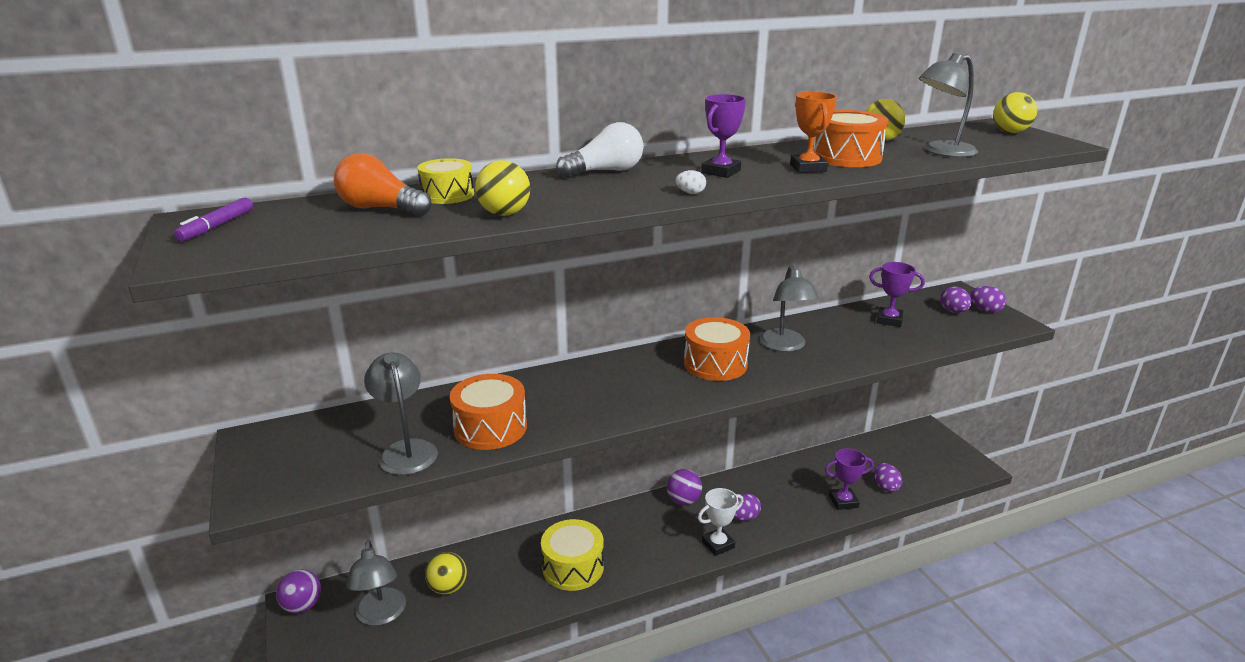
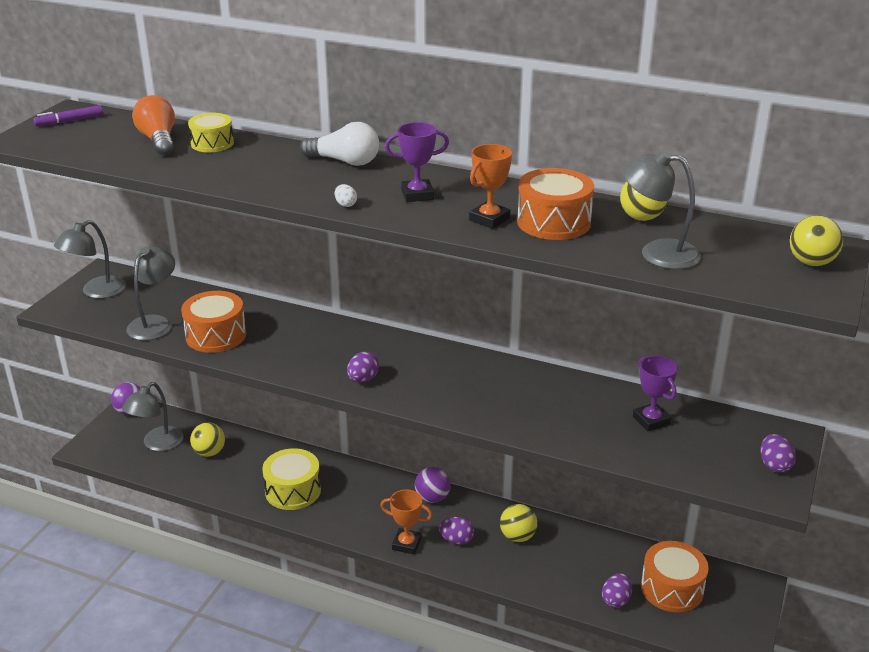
camera: 45 degrees right, 5 degrees up
(504, 214) = (205, 173): yellow ball -> yellow ball (517, 536)
(715, 364) = (428, 373): orange drum -> orange drum (672, 588)
(718, 544) = (406, 544): white trophy -> orange trophy
(785, 346) = (509, 390): grey lamp -> grey lamp (96, 292)
(843, 501) = (557, 584): purple trophy -> none
(953, 311) = (736, 448): purple egg -> purple egg (363, 379)

